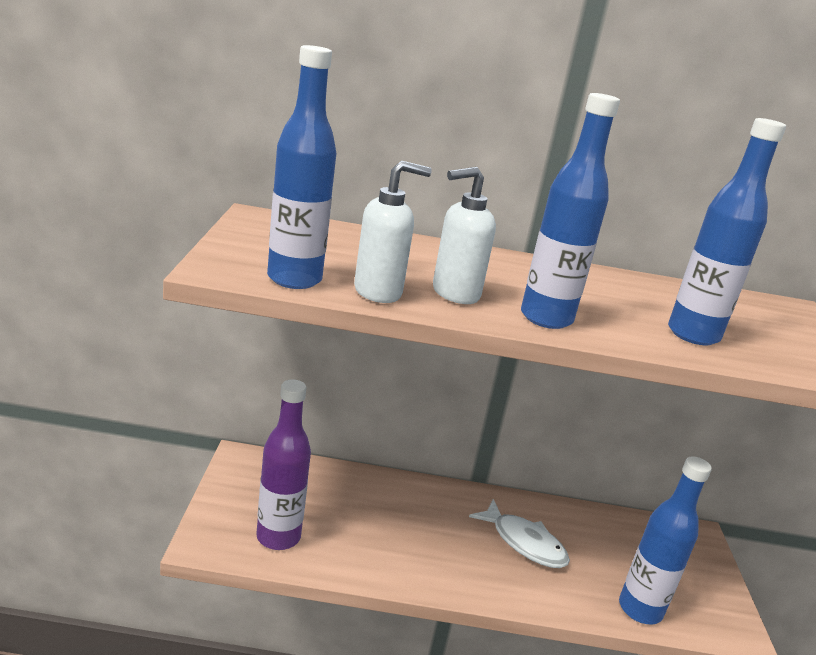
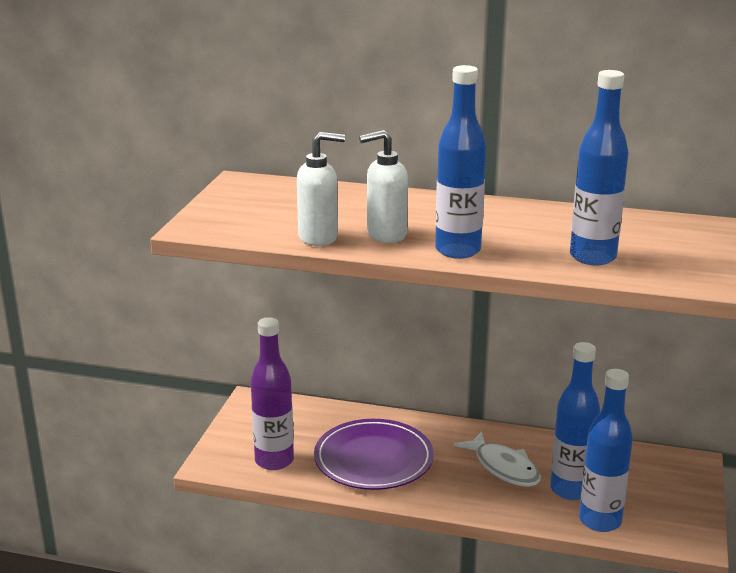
camera: 15 degrees right, 0 degrees up
(294, 279) = (252, 232): blue bottle -> blue bottle (570, 490)
(388, 533) = (373, 459): none -> purple plate

